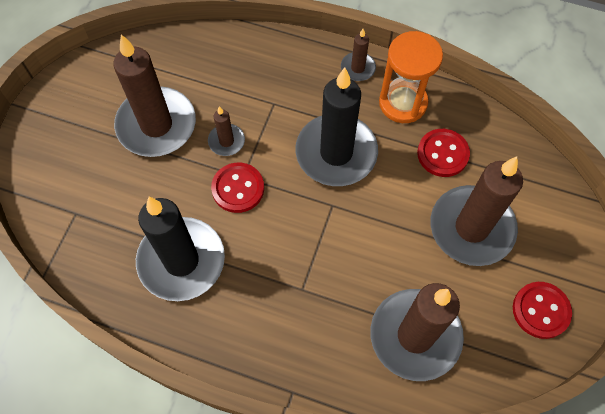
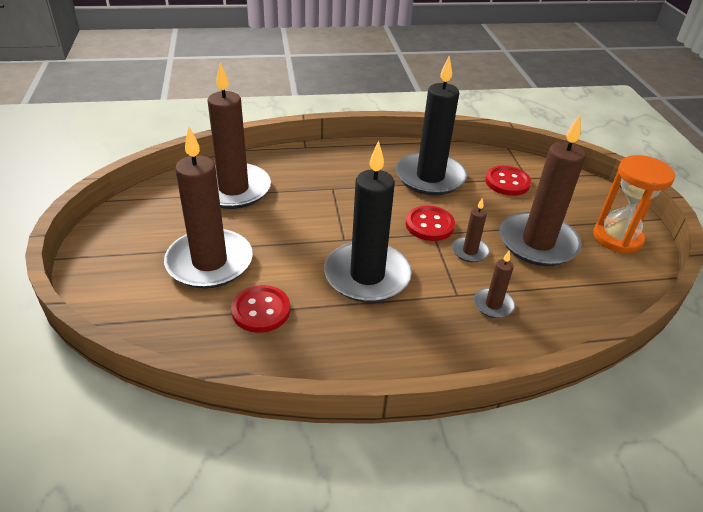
camera: 150 degrees right, 25 degrees down
(357, 68) = (400, 361): brown candle -> brown candle (493, 305)
(403, 103) = (328, 343): orange hourglass -> orange hourglass (617, 238)
(541, 310) = (132, 229): red button -> red button (507, 182)

